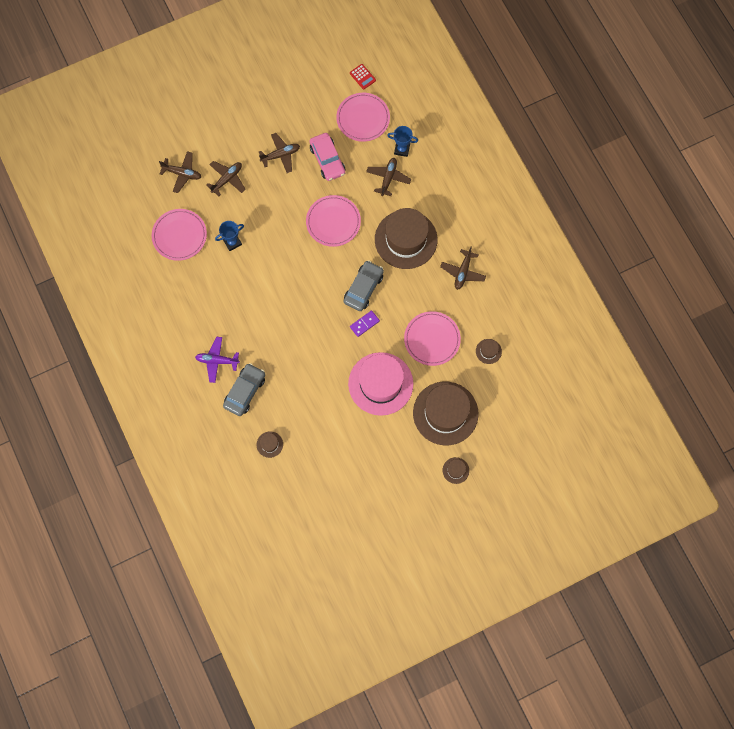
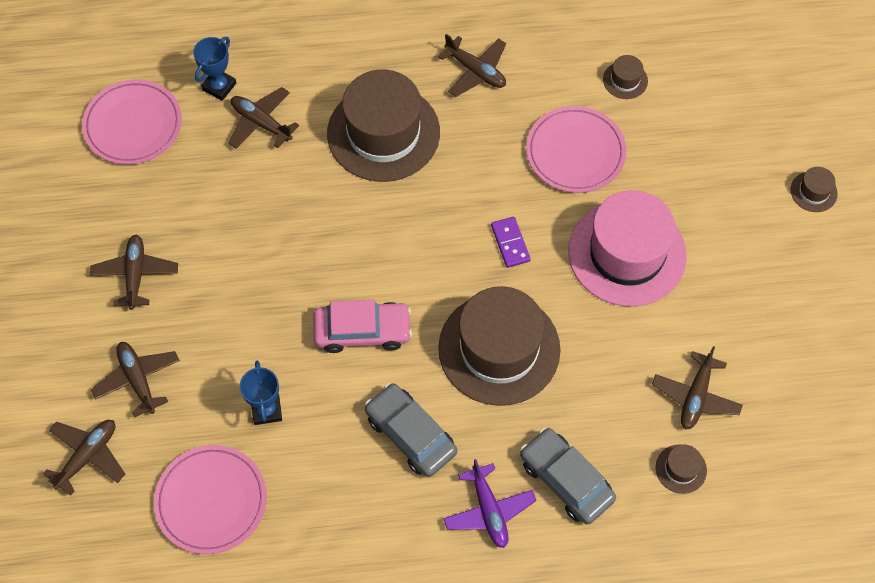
camera: 70 degrees left, 10 degrees down
(217, 361) = (489, 510): purple plane -> purple plane turned 45 degrees counterclockwise
(311, 441) = (696, 396): none -> brown plane
(327, 160) = (182, 203): pink car -> pink car (362, 331)
(333, 222) = (302, 231): pink plate -> none
(362, 77) = (56, 101): red calculator -> none
(363, 288) = (445, 224): grey car -> grey car (410, 434)
(445, 413) = (710, 174): brown hat -> brown hat (499, 349)

